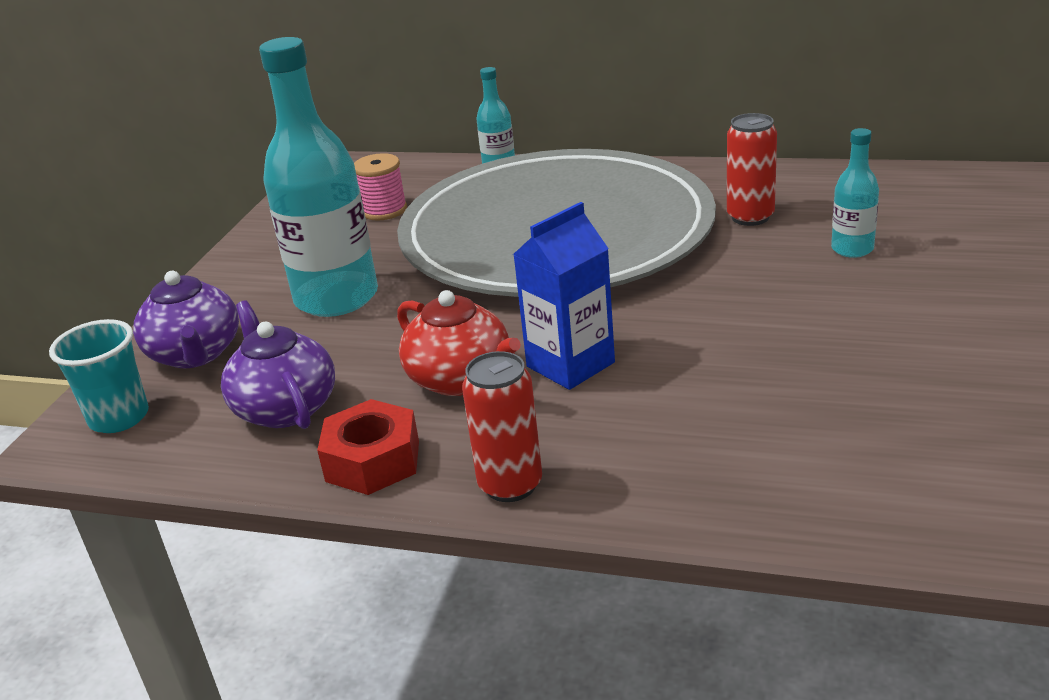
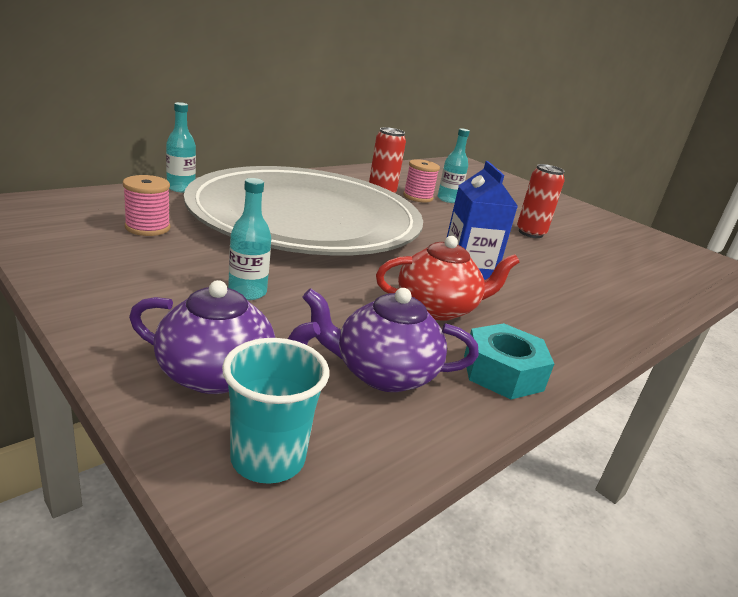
camera: 65 degrees left, 5 degrees down
(336, 298) = (247, 292): turquoise bottle -> turquoise bottle, size x0.48
(373, 461) = (503, 372): red nut -> turquoise nut
(510, 485) = (575, 346): red can -> red can (530, 233)
(800, 234) = (417, 197): none -> pink spool

